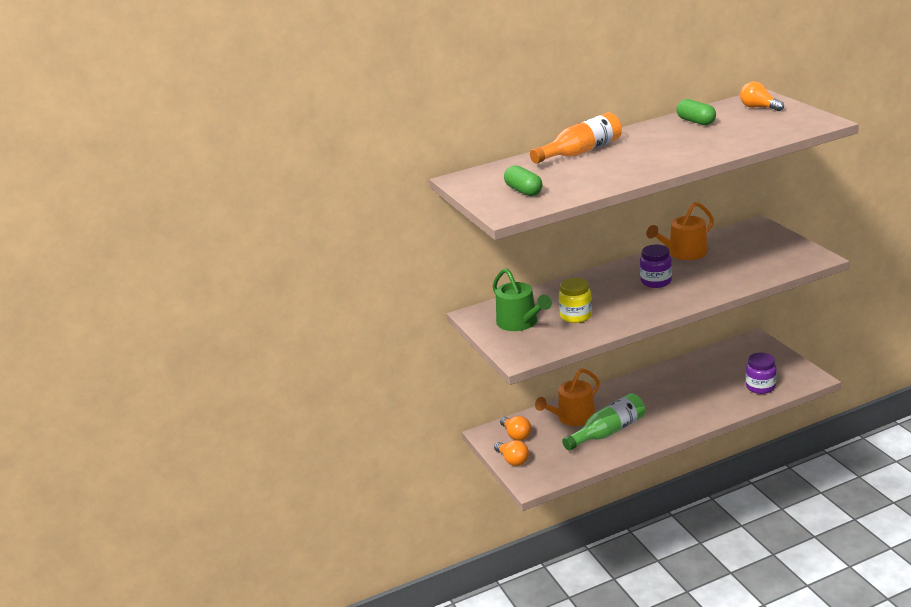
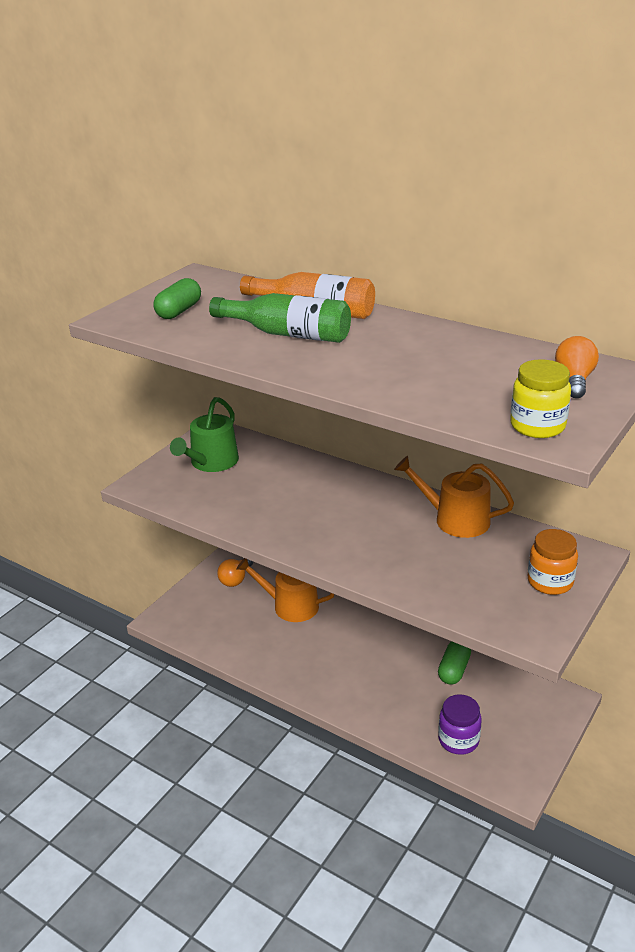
camera: 55 degrees right, 5 degrees up
(513, 460) = (192, 593): orange light bulb -> none
(576, 316) = (246, 491): yellow jar -> yellow jar (537, 426)
(608, 432) = (279, 641): green bottle -> green bottle (288, 334)
(656, 281) = (364, 520): purple jar -> none
(696, 121) = (476, 351): green capsule -> green capsule (454, 670)
(771, 242) = (550, 582): none -> orange jar

